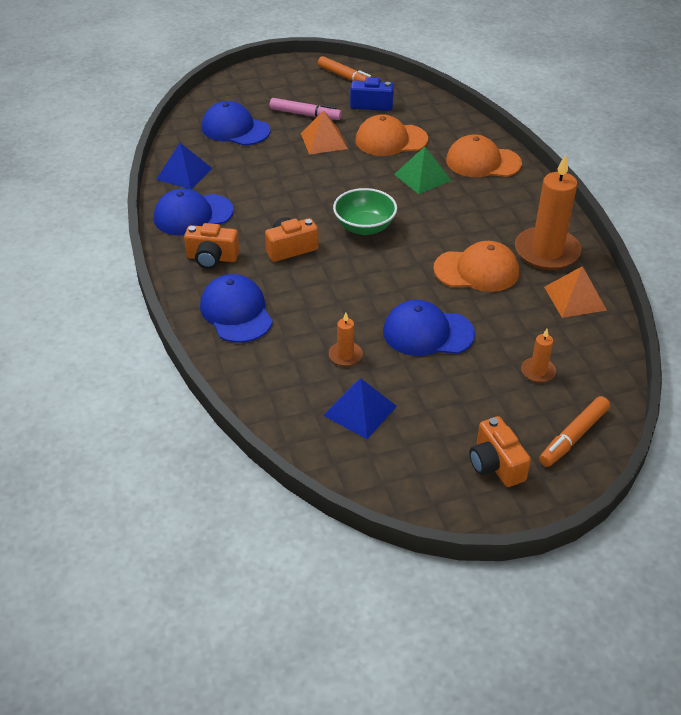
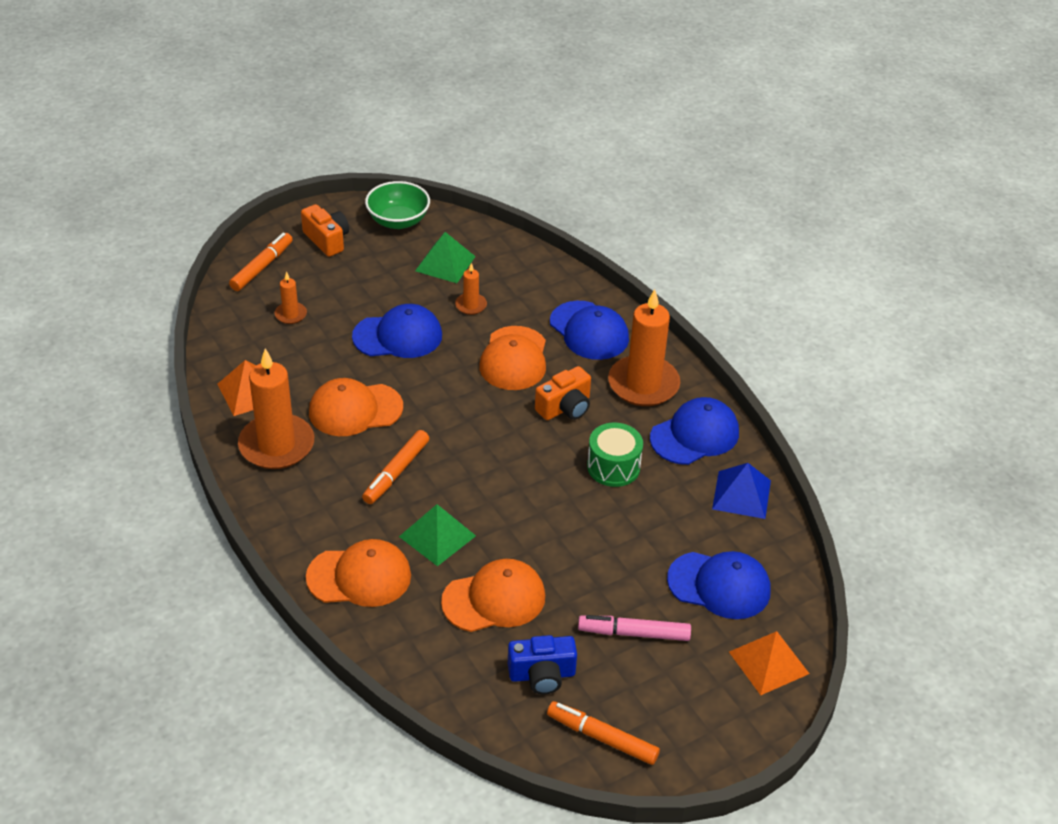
camera: 165 degrees right, 0 degrees up
(212, 258) = (643, 384): orange camera -> orange candle
(271, 202) = (613, 467): none -> green drum
(320, 295) = (514, 359): none -> orange cap
(324, 141) = (587, 582): orange pyramid -> orange pyramid (769, 662)
(360, 410) = (445, 263): blue pyramid -> green pyramid
(364, 227) = (491, 448): green bowl -> green bowl (398, 221)
(447, 220) = (396, 472): none -> orange marker

